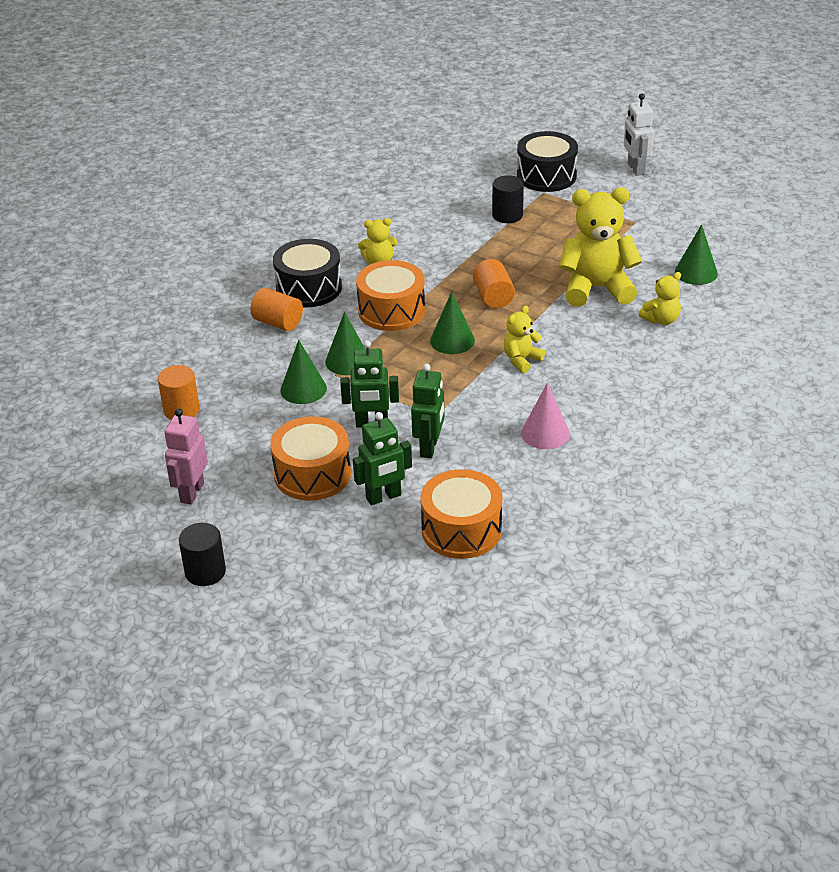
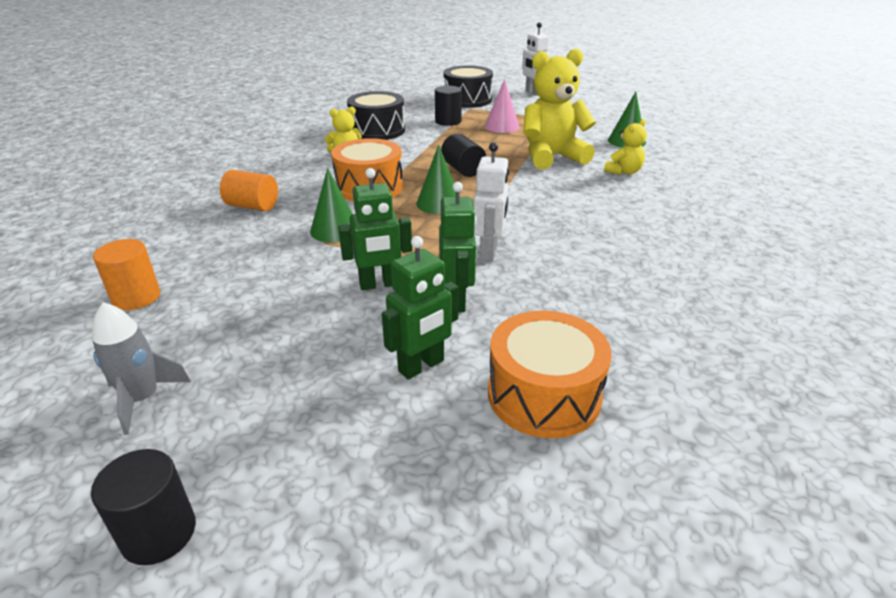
camera: 15 degrees left, 5 degrees down
(191, 492) = (143, 399): pink robot -> grey rocket
(303, 389) = (289, 260): green cone -> none
(309, 288) = (281, 178): black drum -> black drum (377, 130)
(312, 474) = (318, 350): orange drum -> none
(476, 403) = (489, 252): none -> white robot
(493, 297) = (463, 170): orange cylinder -> black cylinder
(521, 360) = (516, 211): yellow teddy bear -> none
(545, 433) = (579, 271): pink cone -> pink cone (502, 126)

